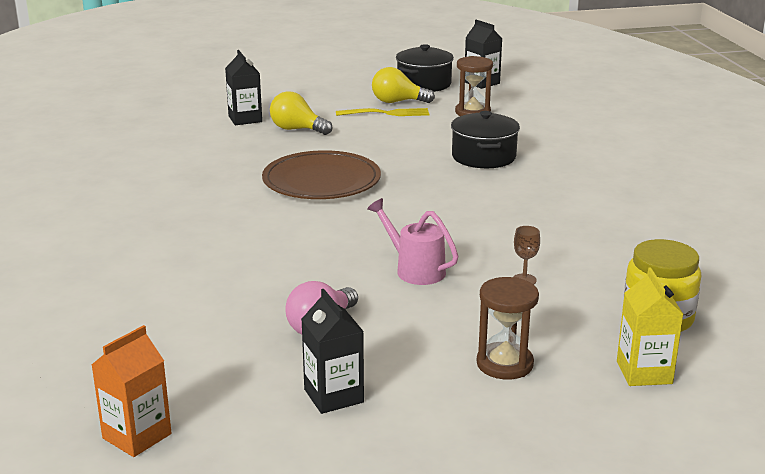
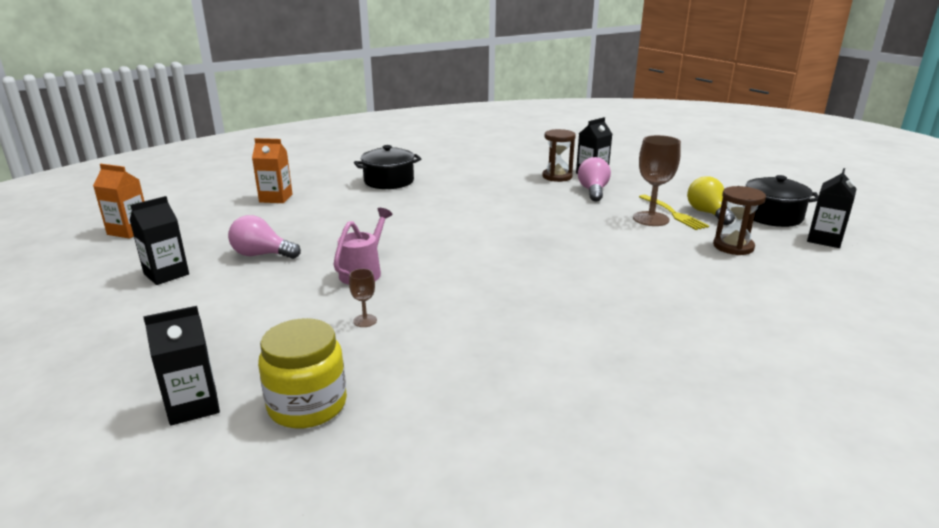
camera: 70 degrees right, 0 degrees up
(116, 308) = (276, 198): none -> orange carton
(297, 129) = (593, 191): yellow light bulb -> pink light bulb
(321, 181) = (502, 215): brown plate -> none
(391, 124) = (650, 219): none -> brown goblet
(483, 157) = (625, 267): black pot -> black pot (389, 181)
(504, 364) = (210, 331): brown hourglass -> brown hourglass (557, 177)
(644, 372) = (193, 405): yellow carton -> black carton

